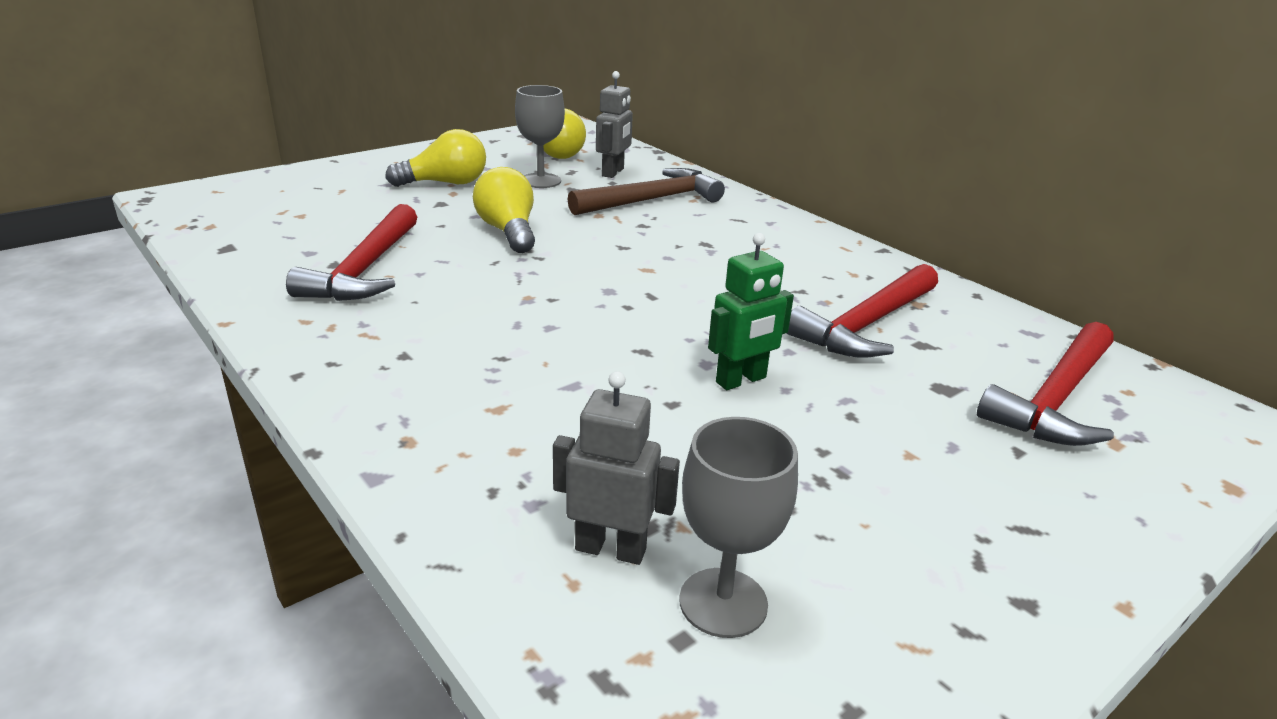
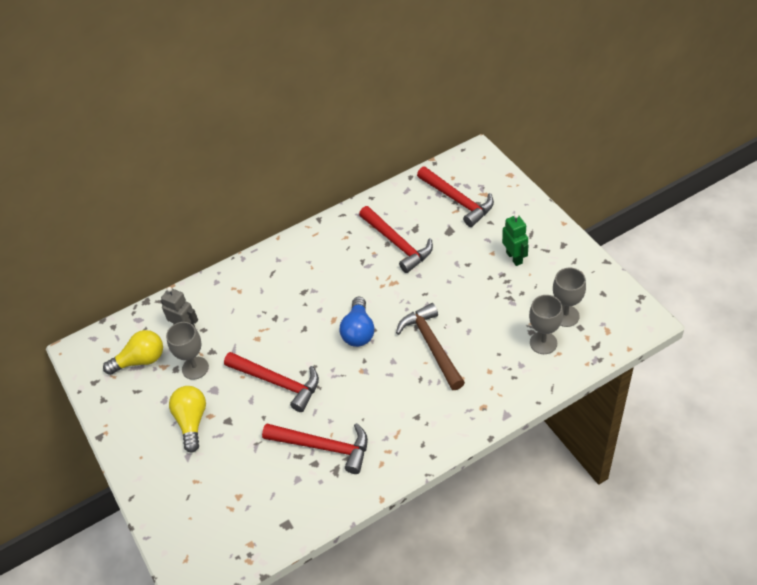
camera: 75 degrees left, 20 degrees up
(508, 231) = (278, 382): yellow light bulb -> red hammer
(611, 549) = (543, 343): grey robot -> grey goblet
(622, 291) = (358, 331): none -> blue light bulb
(652, 200) = (237, 311): brown hammer -> brown hammer (432, 346)
(741, 380) = (442, 294): green robot -> green robot (514, 258)

